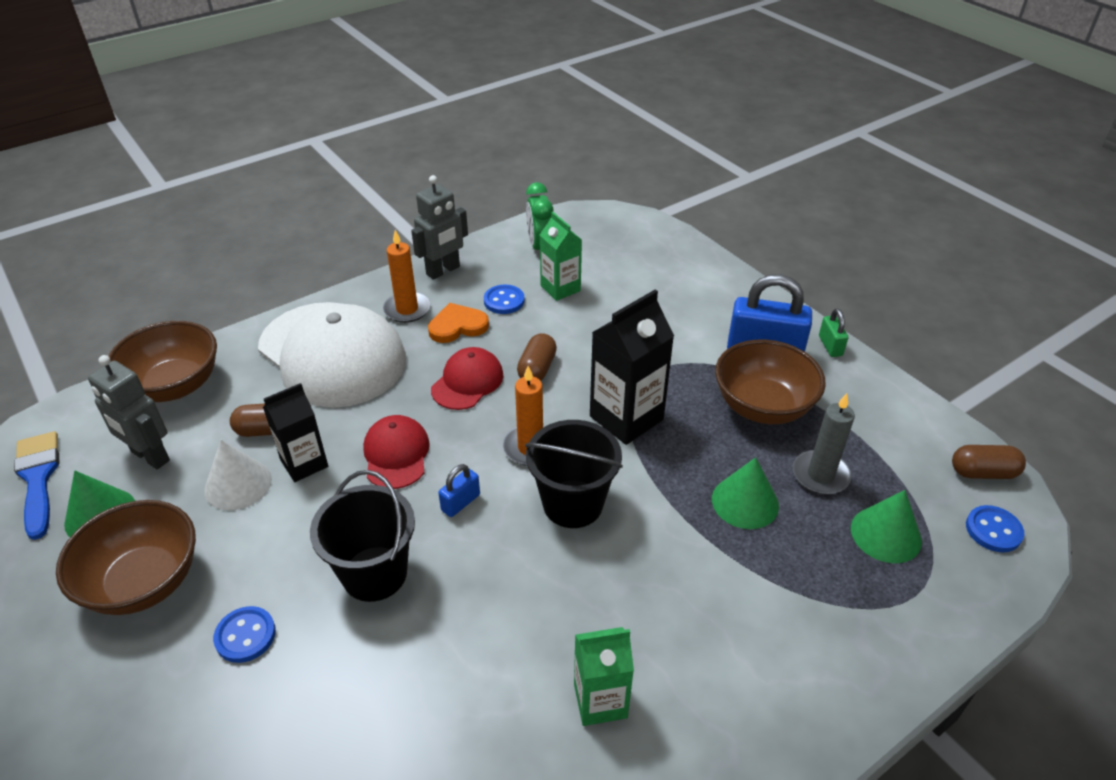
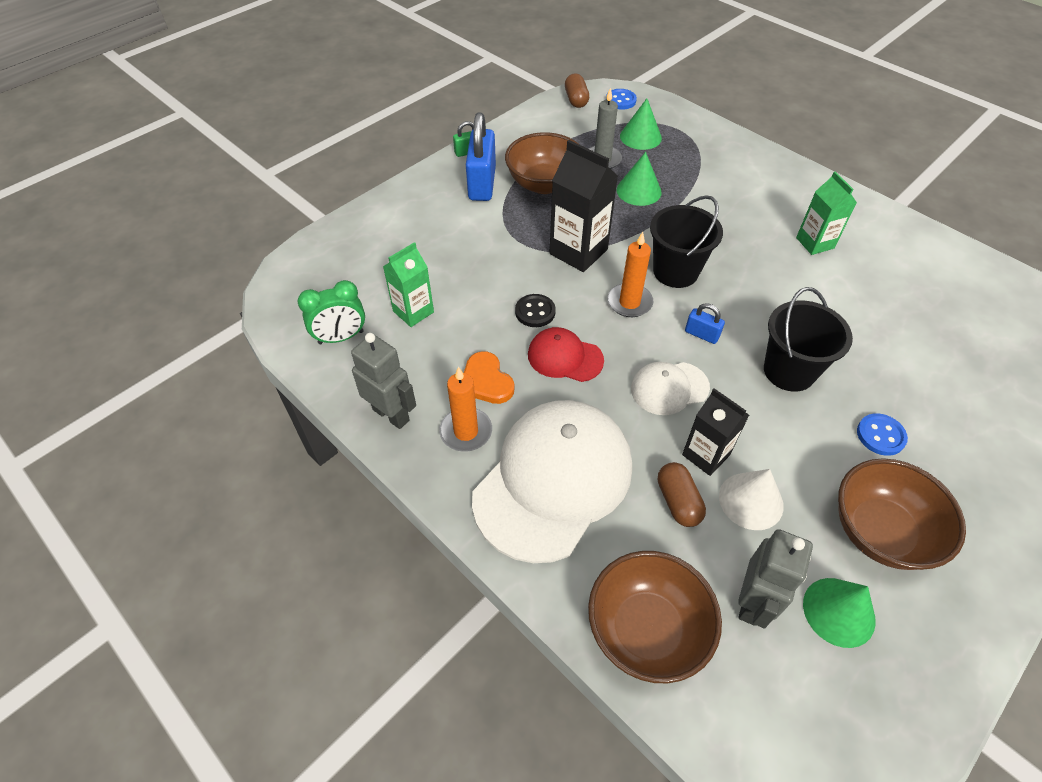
camera: 100 degrees left, 10 degrees up
(38, 478) = (828, 713): blue brush -> none
(396, 454) = (669, 388): red cap -> white cap
(504, 301) = (439, 351): blue button -> none
(537, 369) = (535, 312): brown capsule -> black button

